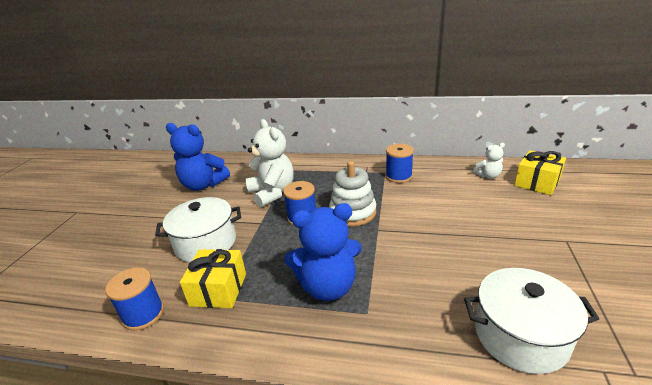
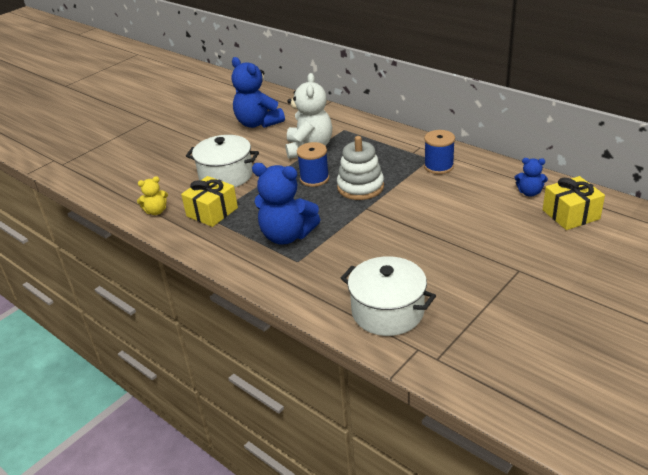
camera: 30 degrees right, 5 degrees up
(143, 314) = (156, 211): blue spool -> yellow teddy bear
(488, 176) = (529, 192): white teddy bear -> blue teddy bear

